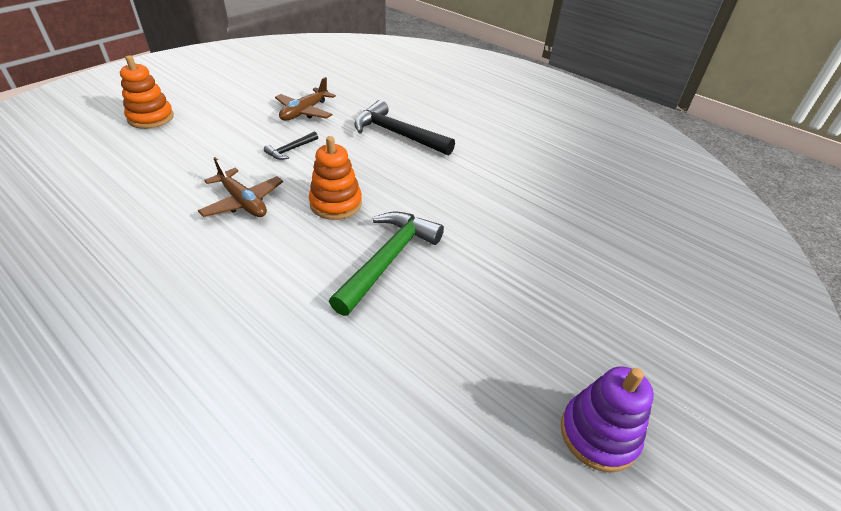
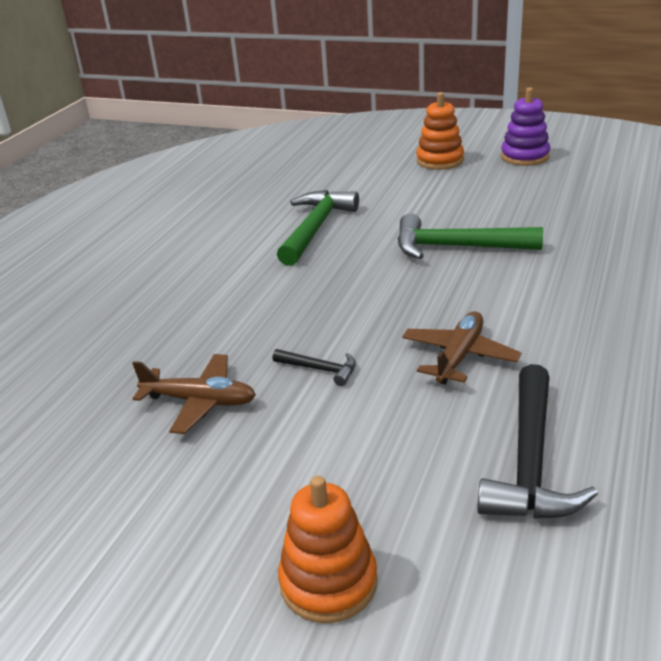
camera: 105 degrees left, 10 degrees down
(336, 203) = (403, 297): orange stacking toy -> orange stacking toy (440, 160)
(397, 134) = (222, 304): black hammer -> black hammer (530, 461)
(483, 195) = (315, 228): none -> green hammer

